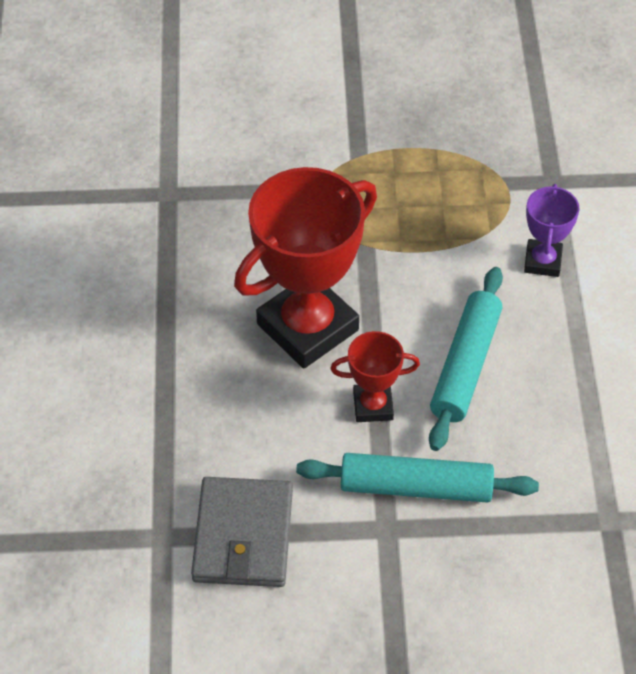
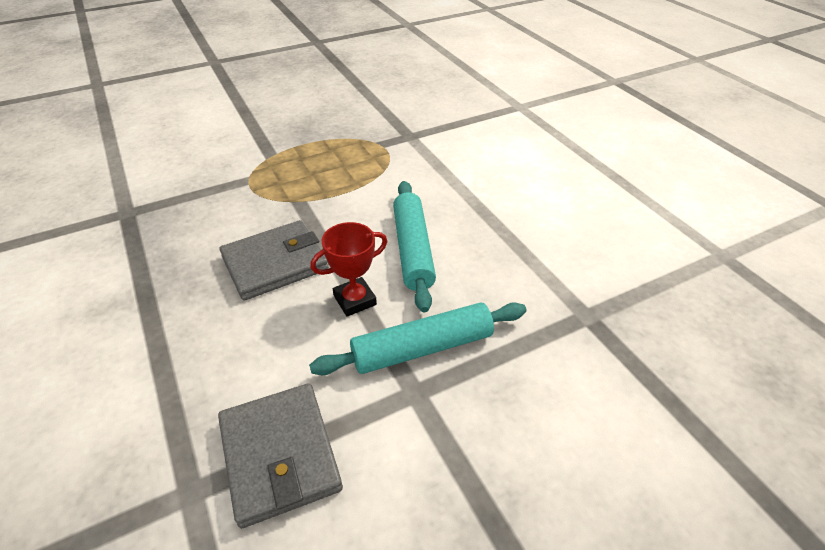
camera: 25 degrees left, 10 degrees down
(307, 327) = (275, 263): red trophy -> grey wallet
(542, 261) = (429, 176): purple trophy -> none

